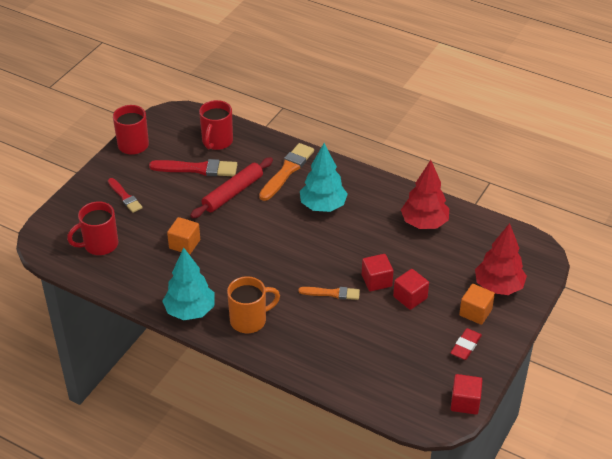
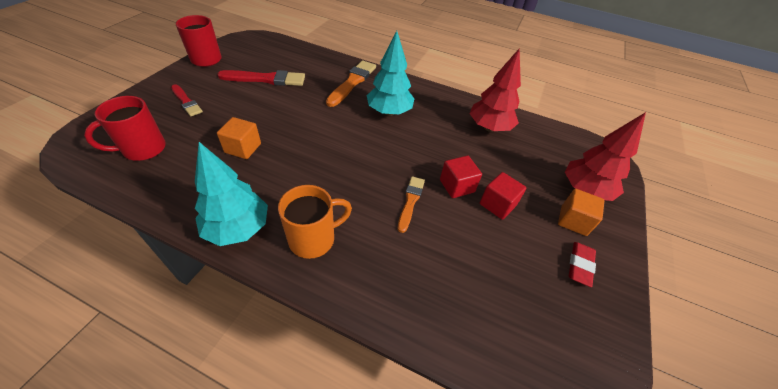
camera: 10 degrees left, 5 degrees up
(217, 142) = (287, 59): red mug -> none
(233, 193) = (299, 100): red rolling pin -> none
(332, 293) = (410, 201): orange brush -> orange brush turned 75 degrees counterclockwise
(465, 402) = (613, 355): red cube -> none

